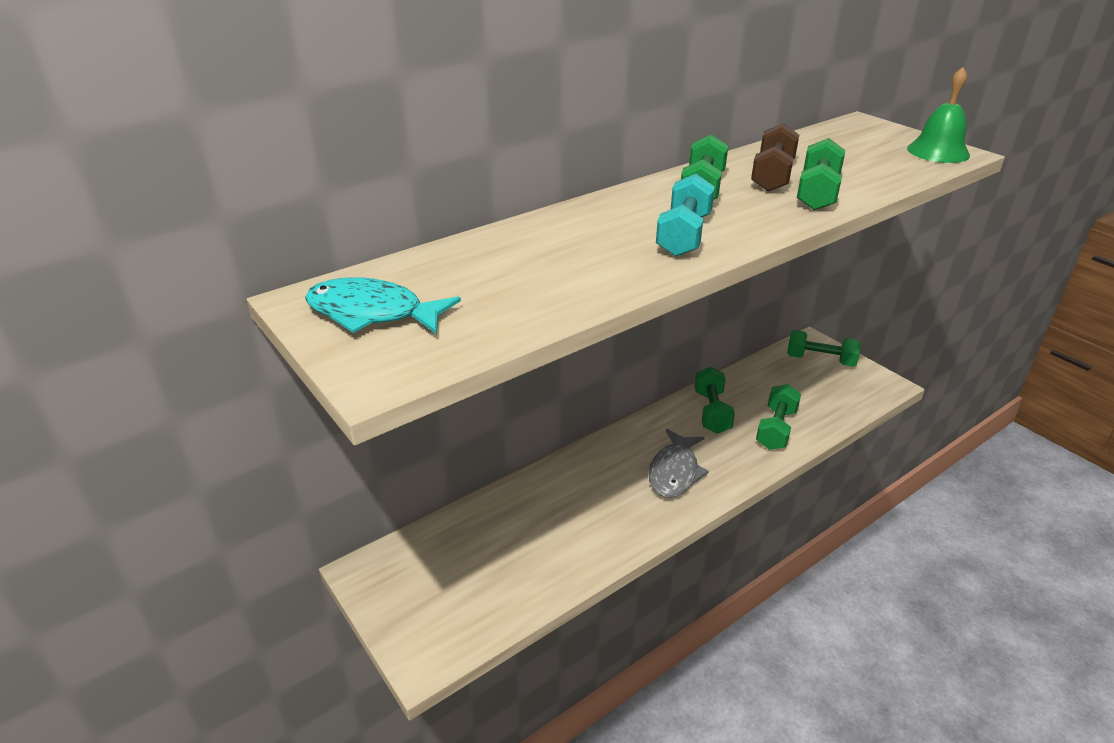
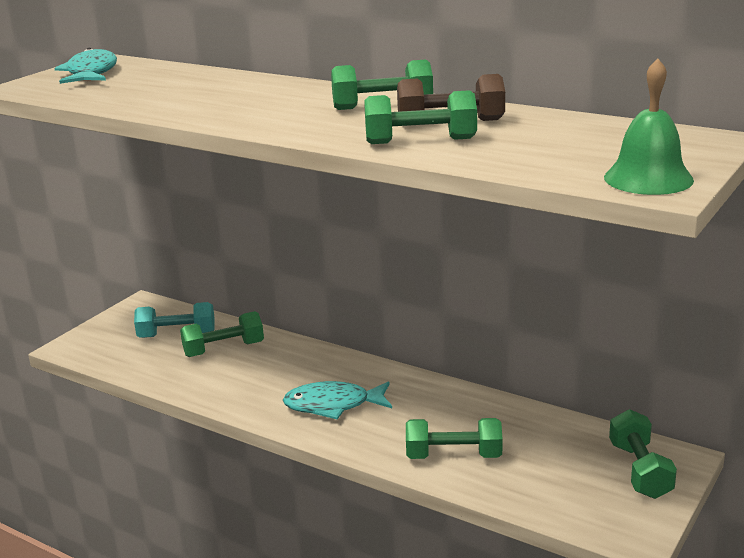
camera: 70 degrees right, 10 degrees down
(674, 472) = (333, 405): grey fish -> turquoise fish
(683, 235) = (268, 114): turquoise dumbbell -> turquoise dumbbell (177, 334)
(711, 412) = (451, 409): green dumbbell -> green dumbbell (224, 349)

